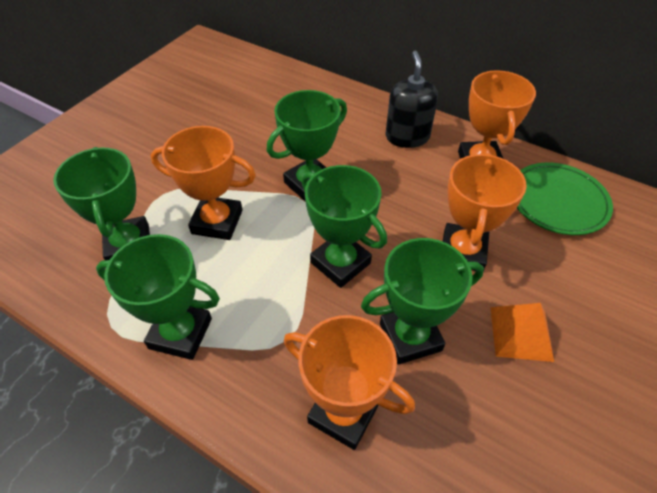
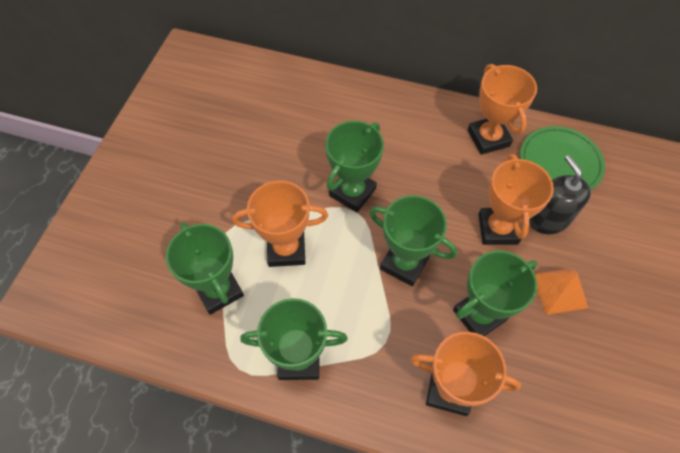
camera: 15 degrees left, 10 degrees up
(407, 137) = (419, 123): black soap dispenser -> black soap dispenser (548, 219)

